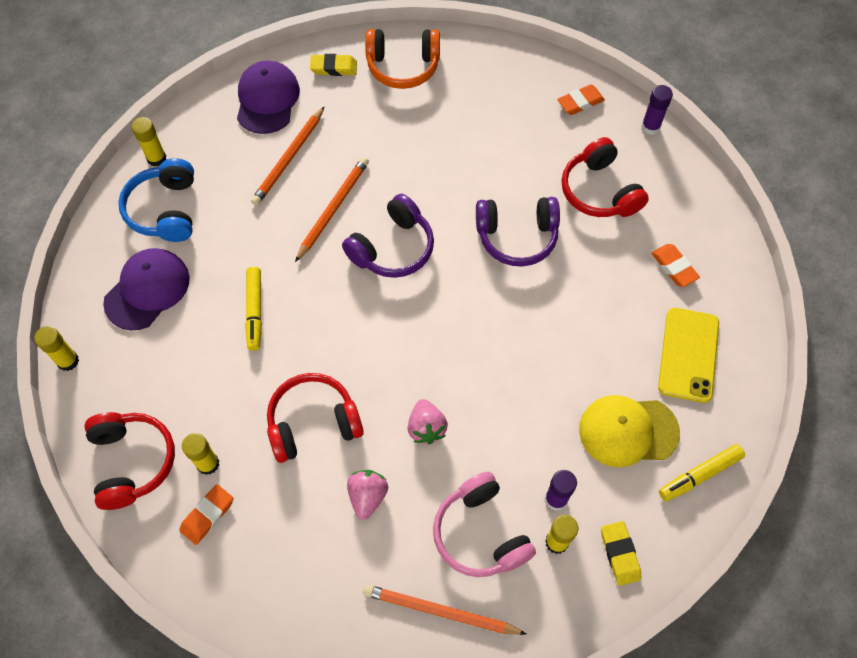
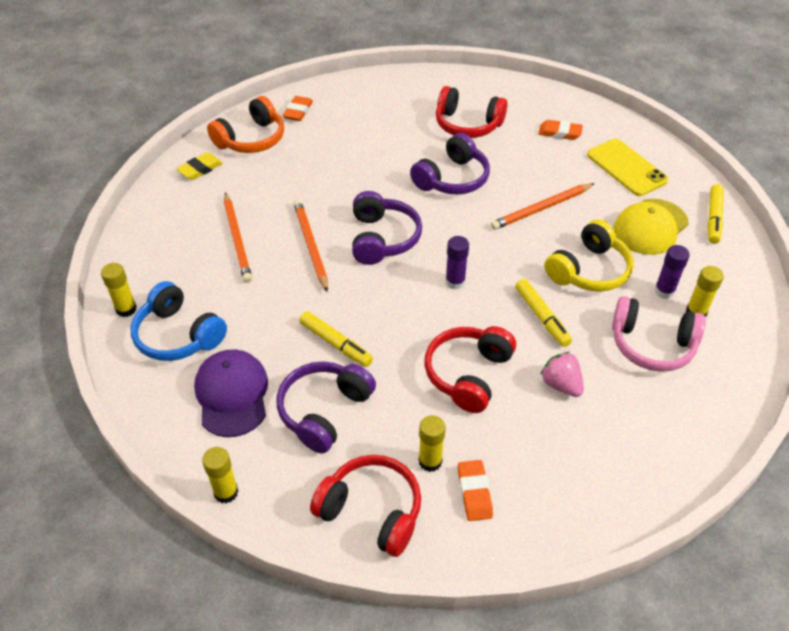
camera: 45 degrees left, 15 degrees down
(187, 359) = (324, 411): none -> purple headphones
(267, 99) = (172, 217): purple cap -> none
(426, 428) = (542, 317): pink strawberry -> yellow marker
(440, 611) = (691, 407): orange pencil -> orange pencil (541, 208)
(518, 422) = (589, 270): none -> yellow headphones
(580, 102) = (394, 89): orange eraser -> orange eraser (298, 111)
(620, 554) = (733, 289): yellow eraser -> none
(650, 127) = (452, 77): purple glue stick -> purple glue stick (455, 282)

